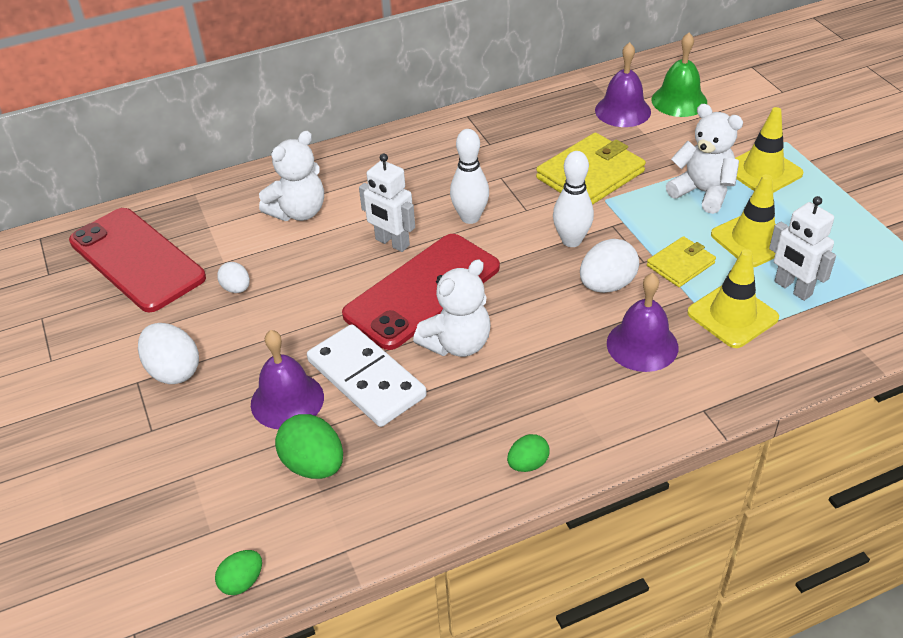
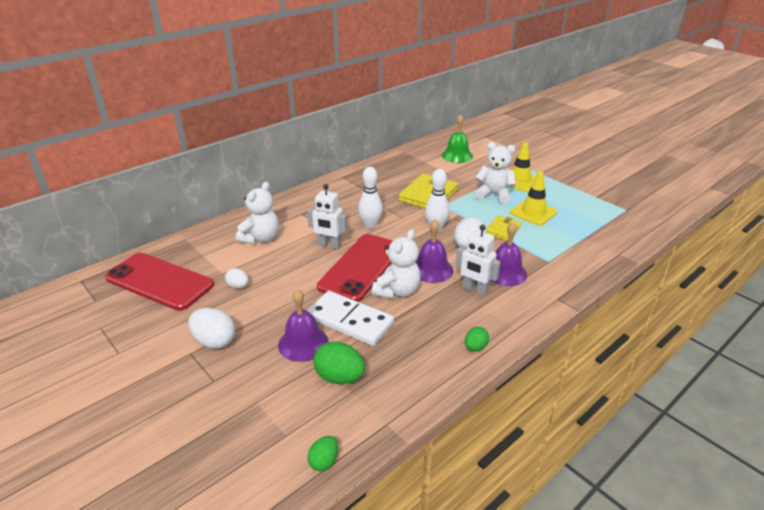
camera: 20 degrees left, 10 degrees down
(622, 111) = (429, 163): purple bell -> purple bell (431, 269)
(732, 315) = (545, 249): yellow traffic cone -> none
(792, 288) = (567, 232): white robot -> white robot (474, 290)

